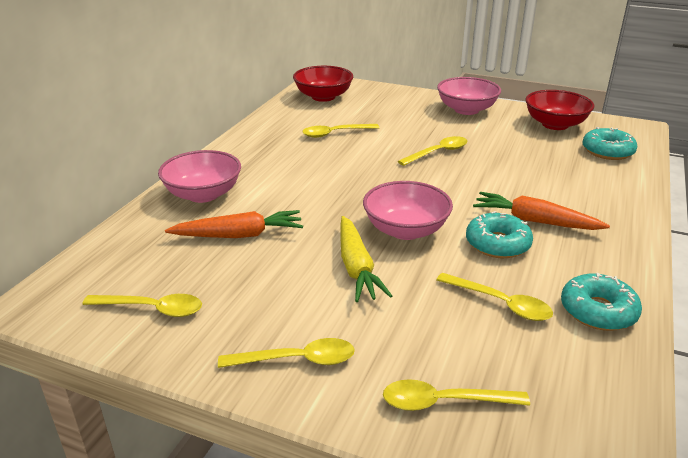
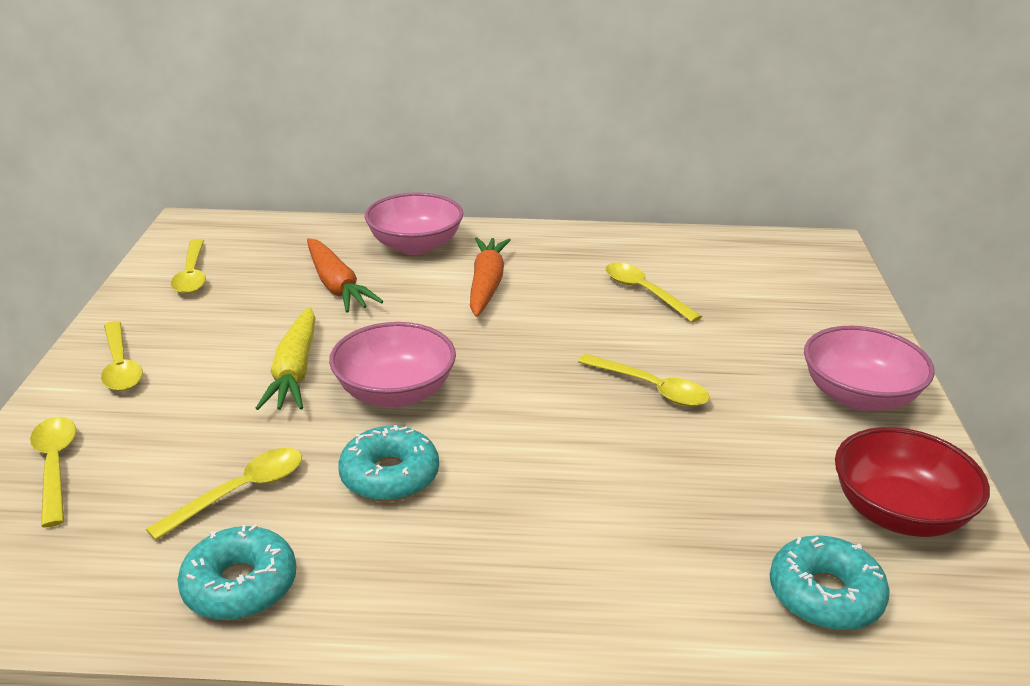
camera: 70 degrees right, 0 degrees up
(323, 97) = (767, 259): red bowl -> none
(356, 267) = (295, 371): yellow carrot -> yellow carrot turned 60 degrees counterclockwise
(501, 304) = (241, 491): yellow spoon -> yellow spoon turned 150 degrees counterclockwise
(535, 221) = (474, 509): orange carrot -> orange carrot (486, 285)

